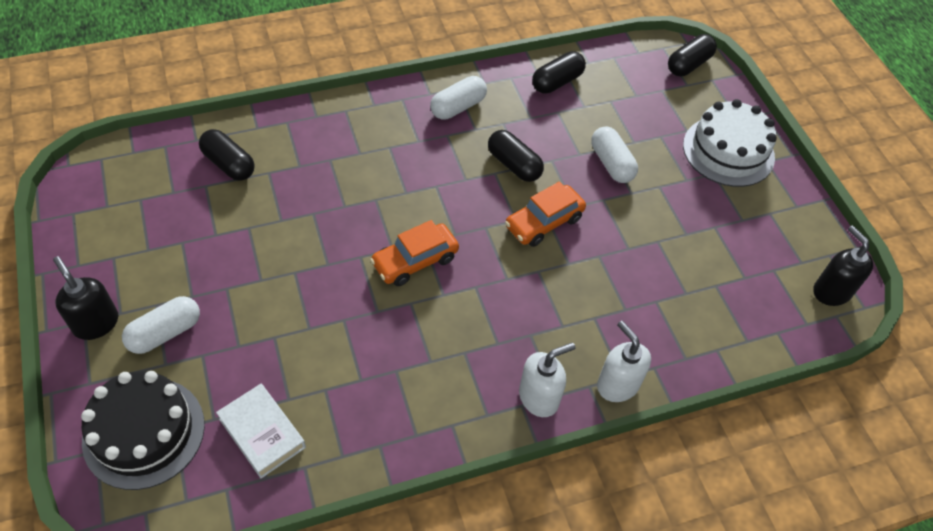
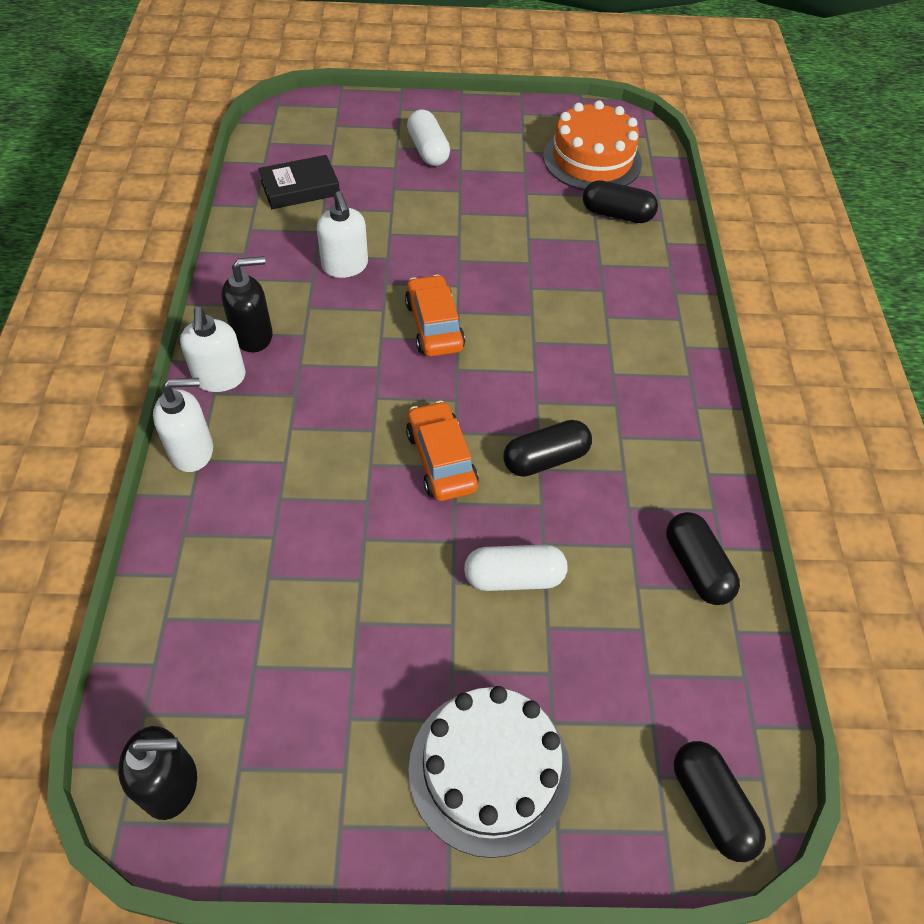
camera: 110 degrees right, 0 degrees up
(96, 323) = (456, 117): black soap dispenser -> black soap dispenser (253, 335)
(144, 432) = (339, 129): black cake -> none
(149, 194) = (592, 159): none -> orange cake
(229, 164) = (617, 214): black capsule -> black capsule turned 45 degrees clockwise
(262, 433) = (300, 188): white book -> black book
(367, 350) = (345, 266): none -> white soap dispenser
(458, 107) = (664, 429): white capsule -> none

